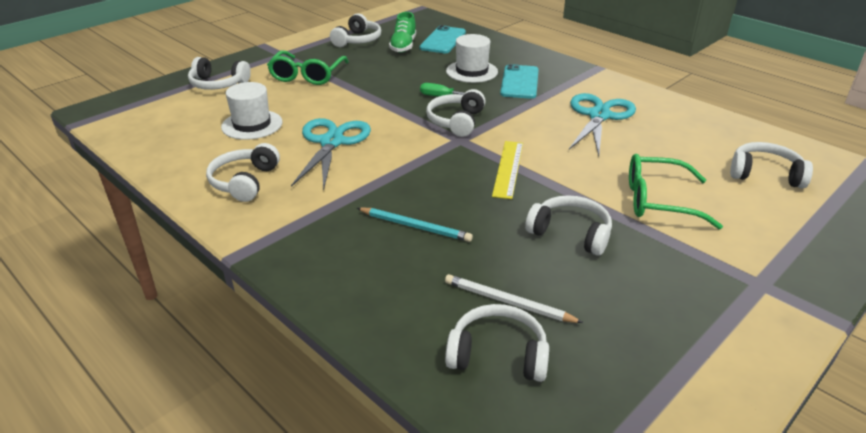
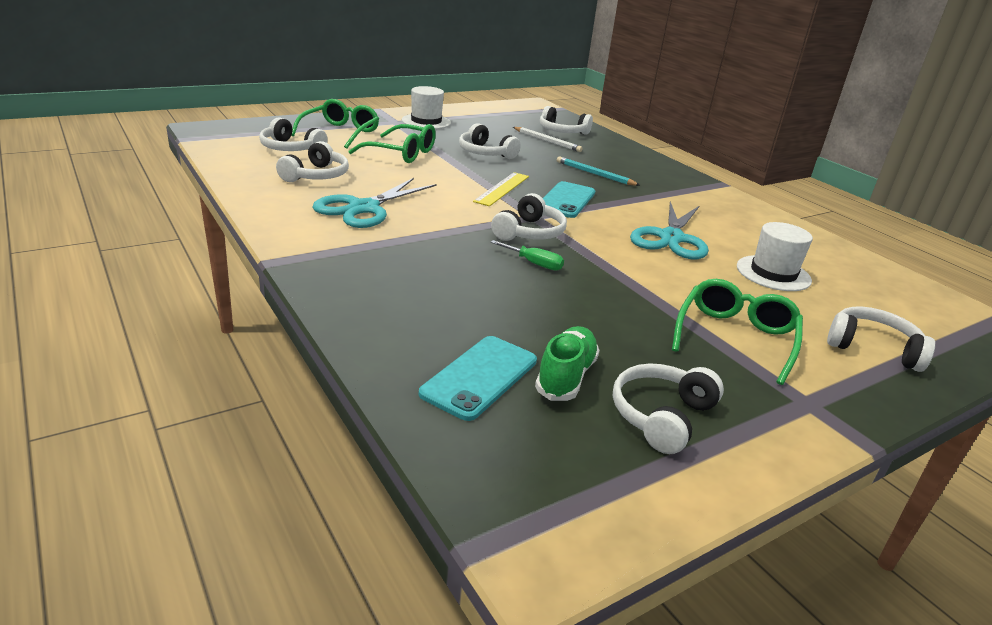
camera: 170 degrees left, 5 degrees down
(244, 182) = (744, 222): white headphones -> white headphones (316, 176)
(472, 71) = (469, 293): white hat -> white hat (426, 121)
(519, 82) = (413, 263): turquoise phone -> turquoise phone (566, 200)
(773, 224) = (340, 133): none -> green glasses

